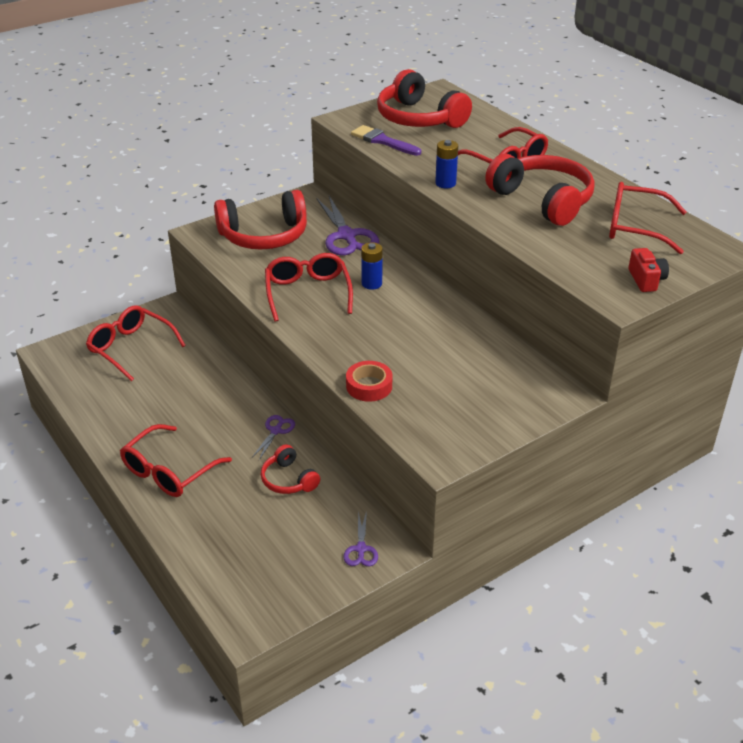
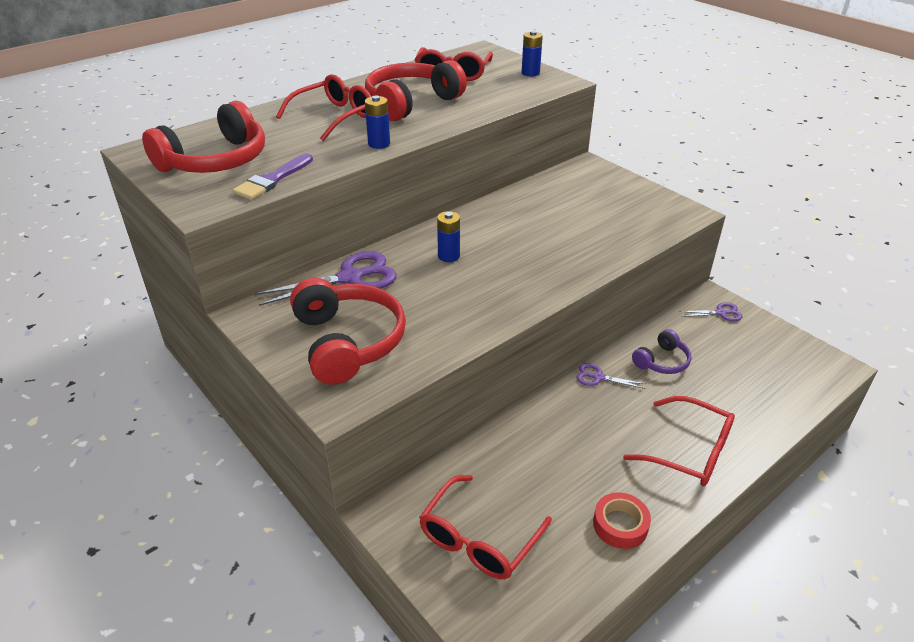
camera: 95 degrees left, 0 degrees up
(289, 479) = (662, 361): red headphones -> purple headphones
(308, 293) = (474, 296): red glasses -> none
(369, 386) = (616, 249): red tape -> red tape (620, 525)
(646, 280) = (530, 73): red camera -> blue battery

